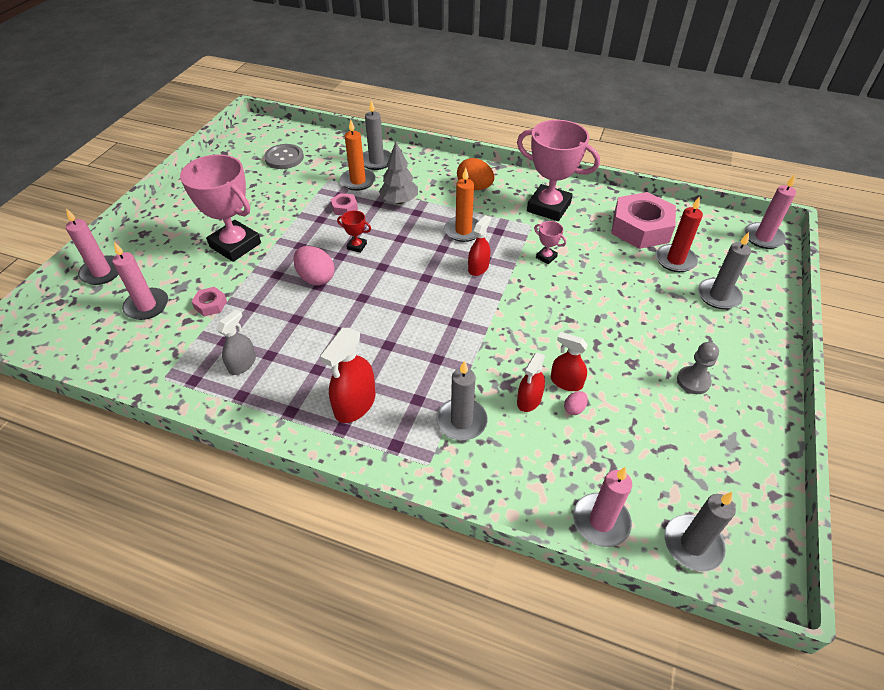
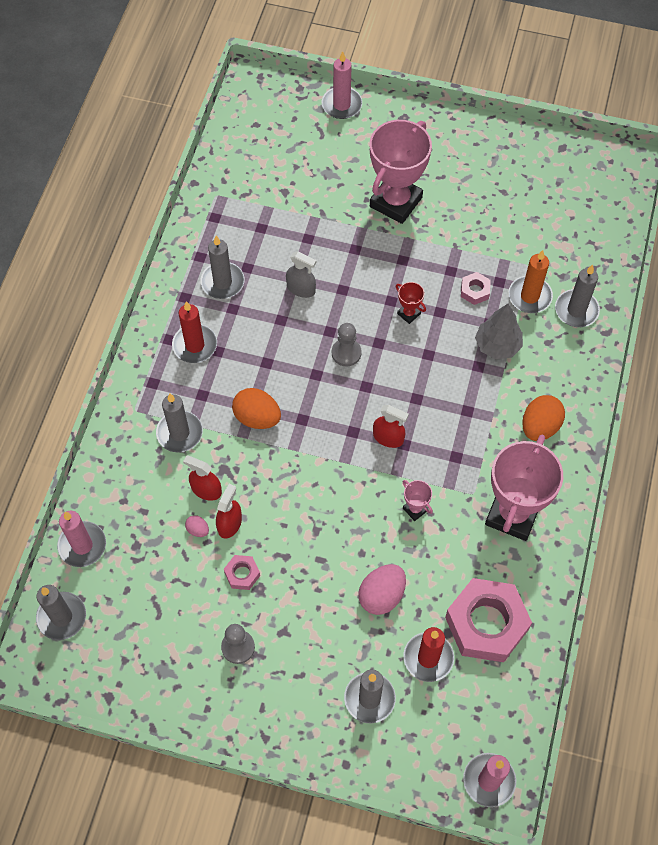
camera: 85 degrees right, 15 degrees up
(147, 306) = (300, 155): pink candle -> none
(210, 305) = (306, 204): pink nut -> pink nut (242, 574)
(242, 364) = (235, 249): grey spray bottle -> grey spray bottle (301, 289)
(281, 376) = (222, 282): none -> grey candle
(284, 158) = (563, 210): grey button -> none
(316, 278) = (353, 285): pink egg -> pink egg (381, 595)
(355, 404) = (195, 345): red spray bottle -> red candle
(357, 246) = (408, 314): red trophy -> red trophy turned 60 degrees counterclockwise
(388, 288) = (346, 353): none -> grey pawn
(449, 355) = (257, 417): none -> orange egg
(463, 231) = (451, 419): orange candle -> none
(546, 257) = (415, 509): pink trophy -> pink trophy turned 75 degrees counterclockwise

